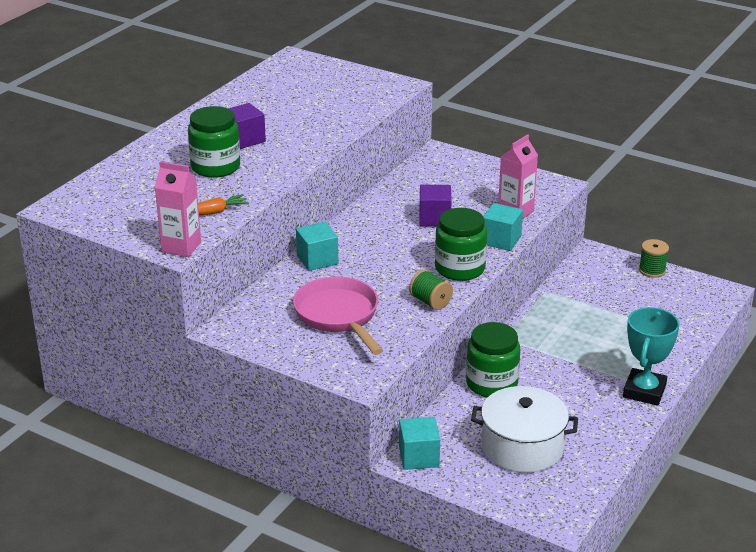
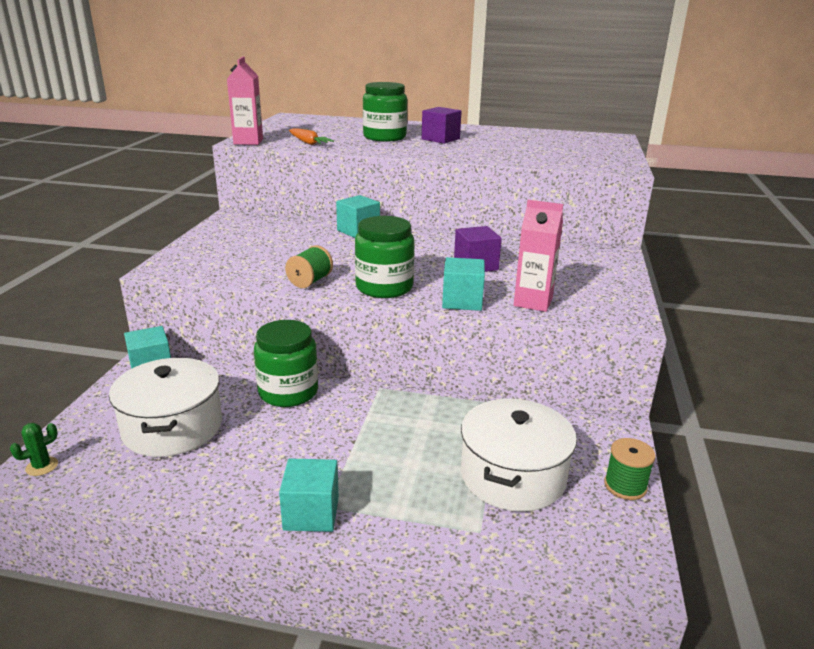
camera: 70 degrees right, 5 degrees down
(339, 316) = (267, 249): pink pan -> none
(553, 514) = (42, 466): none -> green cactus
(630, 307) = (512, 476): none -> white pot
(644, 391) = (311, 513): turquoise trophy -> turquoise cube

